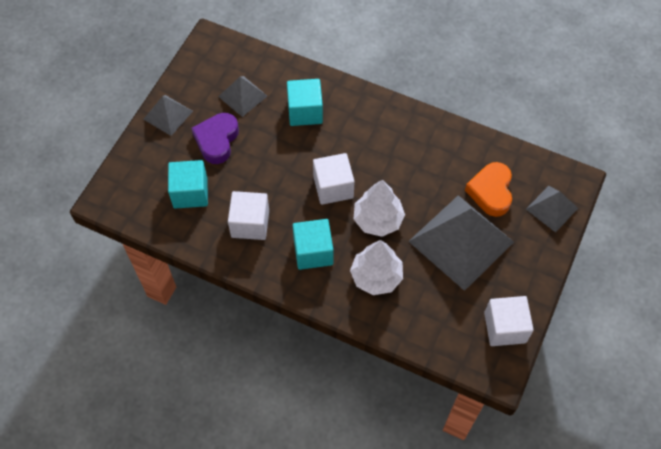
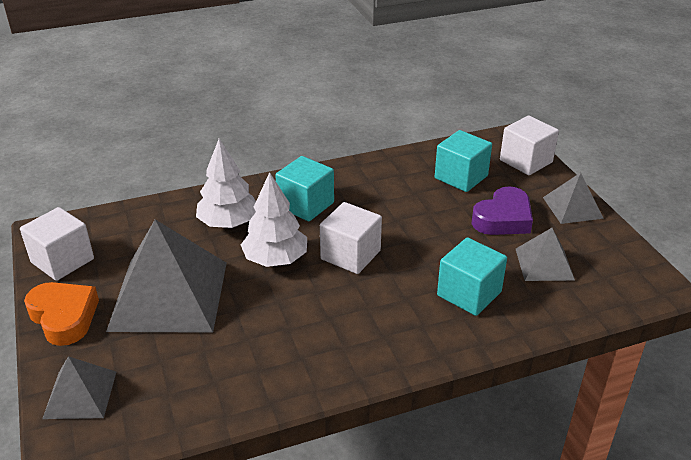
camera: 135 degrees right, 25 degrees down
(217, 140) = (503, 219): purple heart -> purple heart turned 75 degrees clockwise
(250, 223) = (384, 189): white cube -> white cube (526, 161)
(491, 192) = (175, 360): orange heart -> orange heart (64, 317)

